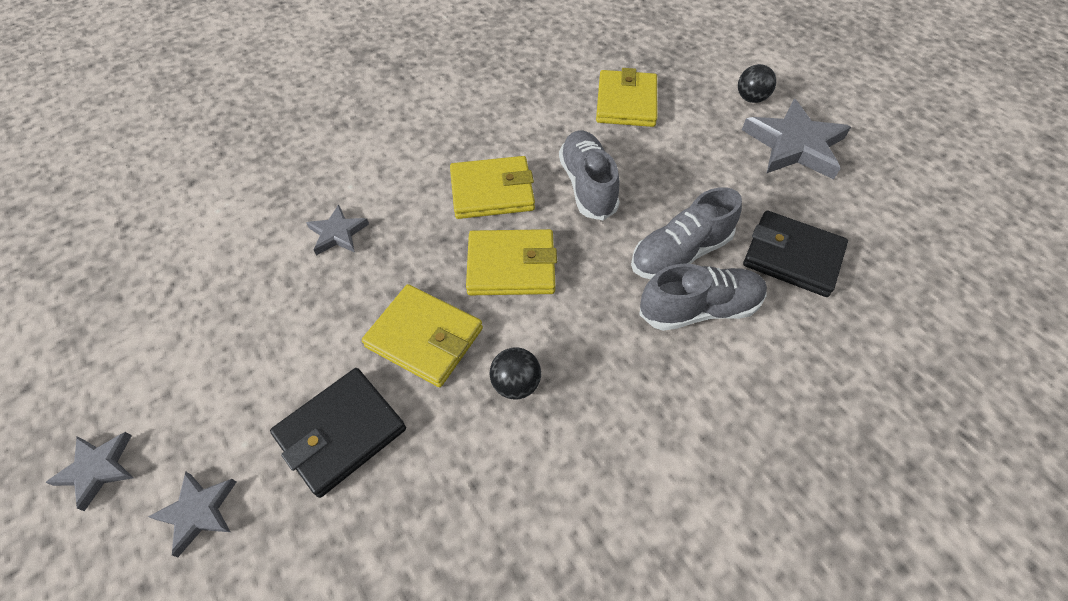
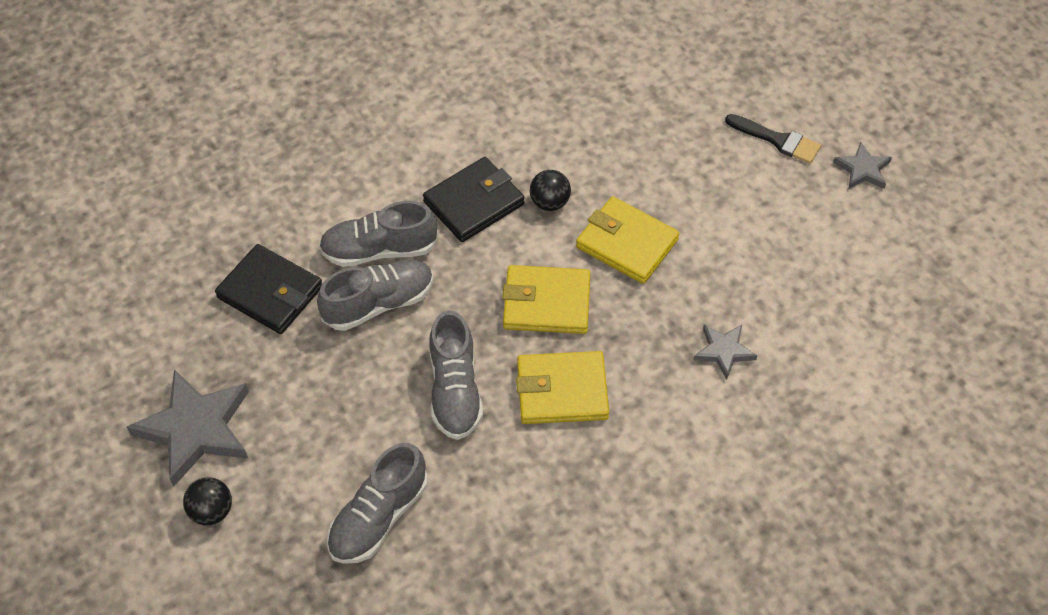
camera: 175 degrees left, 0 degrees up
(198, 512) = (777, 140): grey star -> black brush
(341, 432) = (686, 179): black wallet -> black wallet (474, 203)
(626, 102) = (378, 517): yellow wallet -> grey shoe

